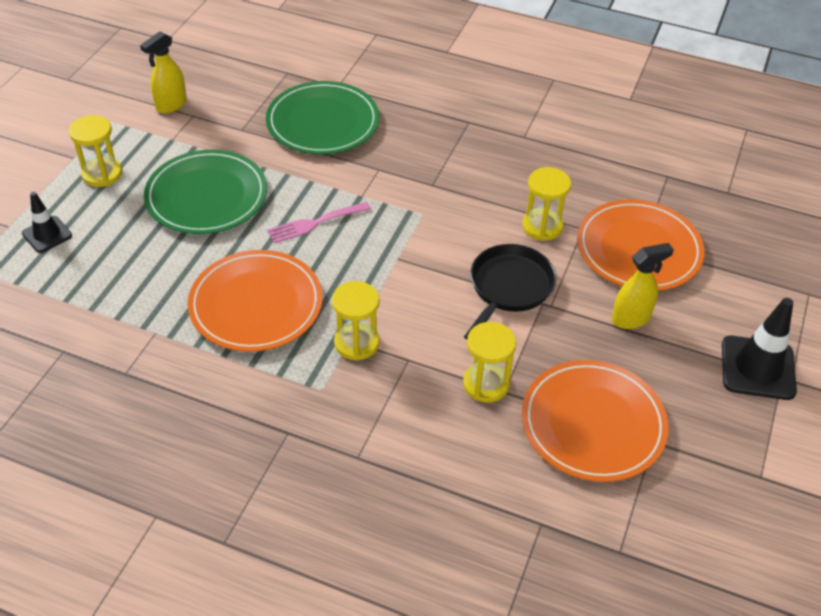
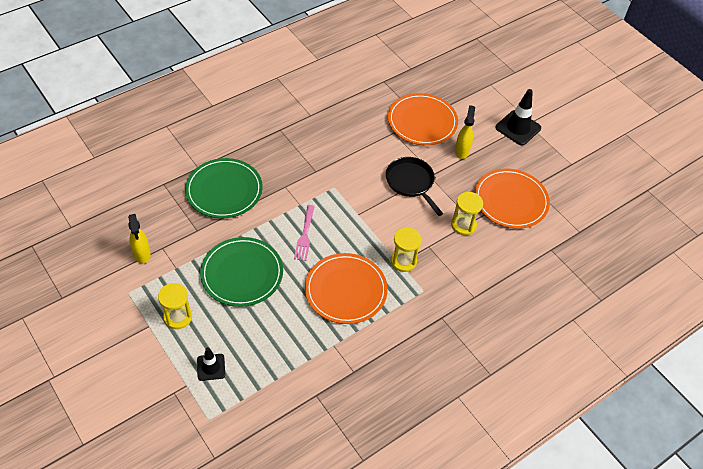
camera: 60 degrees left, 5 degrees up
(542, 226) = (380, 146): yellow hourglass -> none

